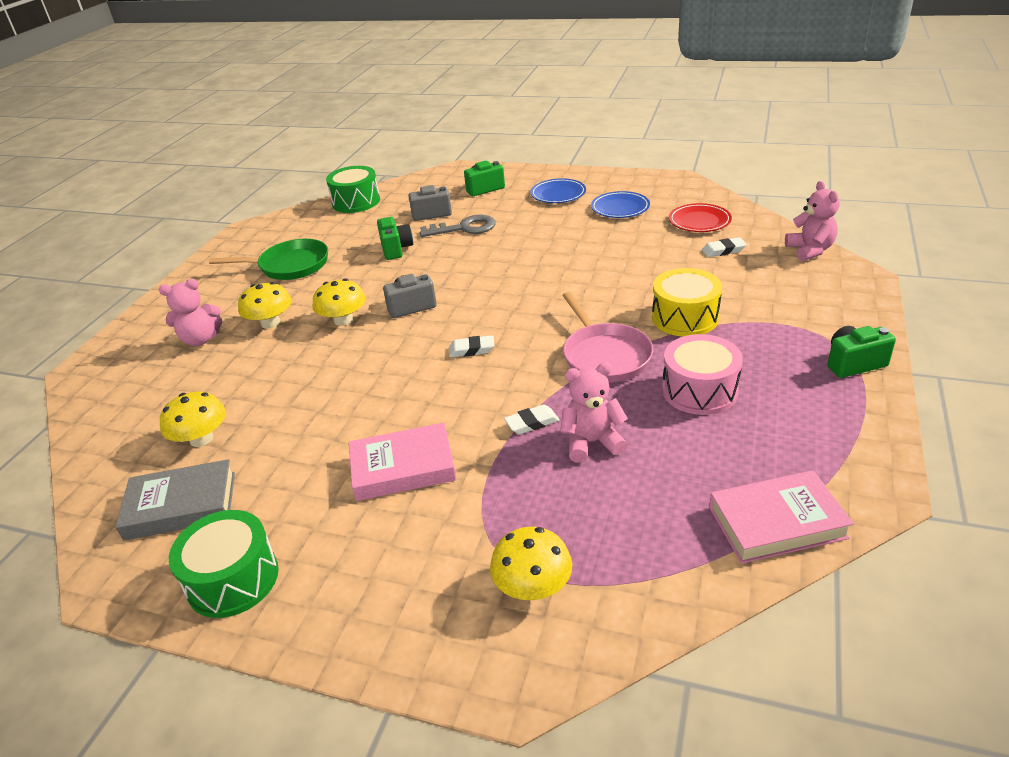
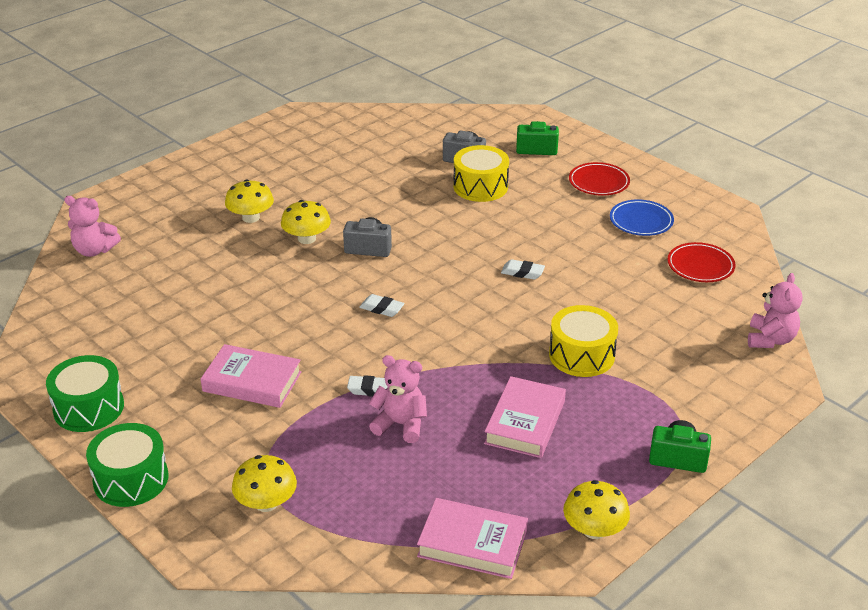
camera: 25 degrees right, 0 degrees up
(181, 505) = (91, 342): grey book -> none
(201, 339) = (190, 211): pink teddy bear -> pink teddy bear (94, 250)
(201, 439) = (136, 297): yellow mushroom -> yellow mushroom (594, 530)
(289, 266) = (305, 167): green pan -> none
(356, 202) = (411, 119): green drum -> green drum (131, 479)
(396, 249) = (403, 185): green camera -> none
(465, 228) = (480, 186): grey key -> yellow drum
(558, 194) = (599, 182): blue plate -> red plate
(604, 355) = (480, 359): pink pan -> none
(699, 390) = (525, 422): pink drum -> pink book
(723, 250) = (688, 305): white eraser -> white eraser (522, 272)

